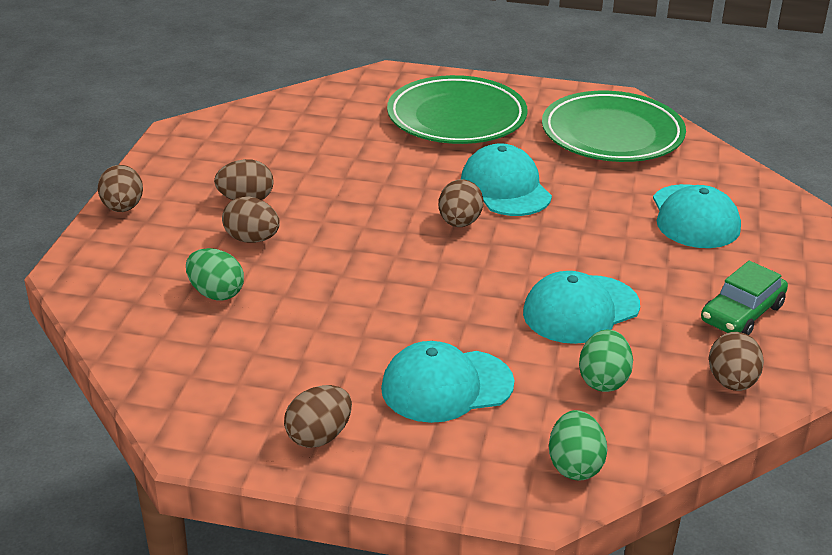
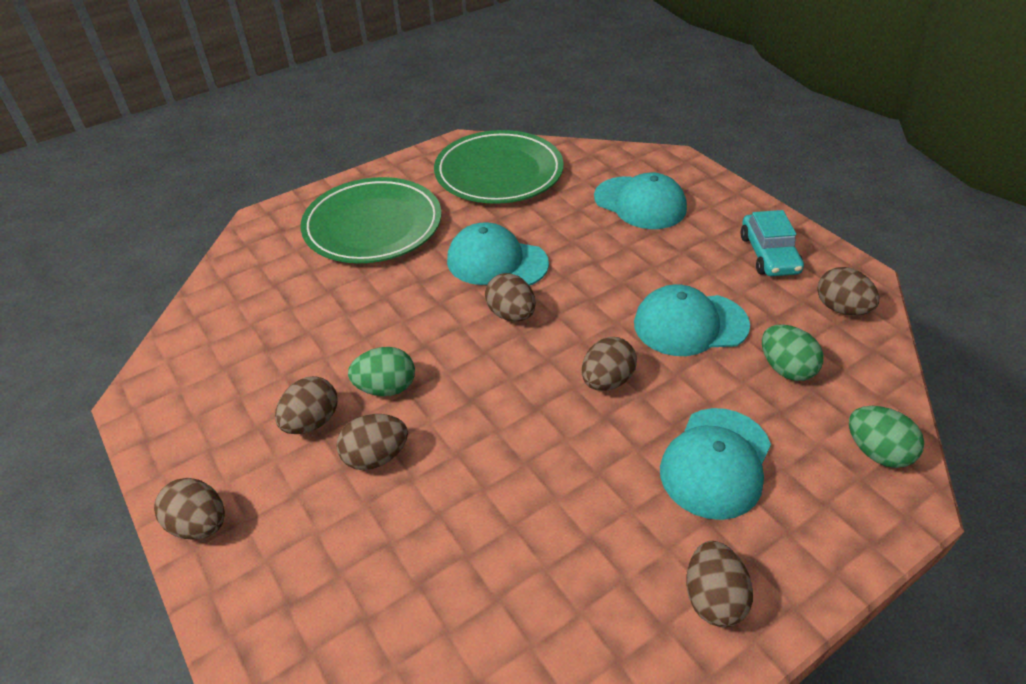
camera: 45 degrees left, 10 degrees up
(216, 293) = (426, 538): green egg -> green egg (386, 388)
(456, 298) = (606, 381): none -> brown egg
(580, 310) = (690, 324): turquoise cap -> turquoise cap turned 75 degrees clockwise
(742, 313) = (768, 254): green car -> turquoise car

